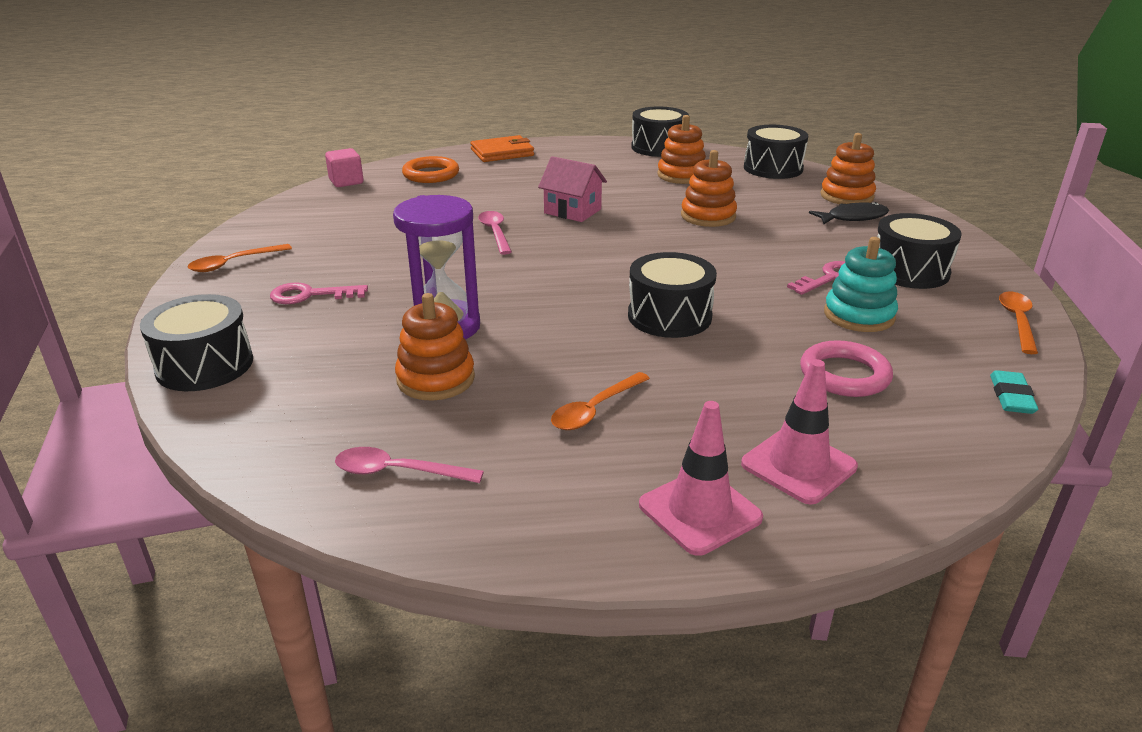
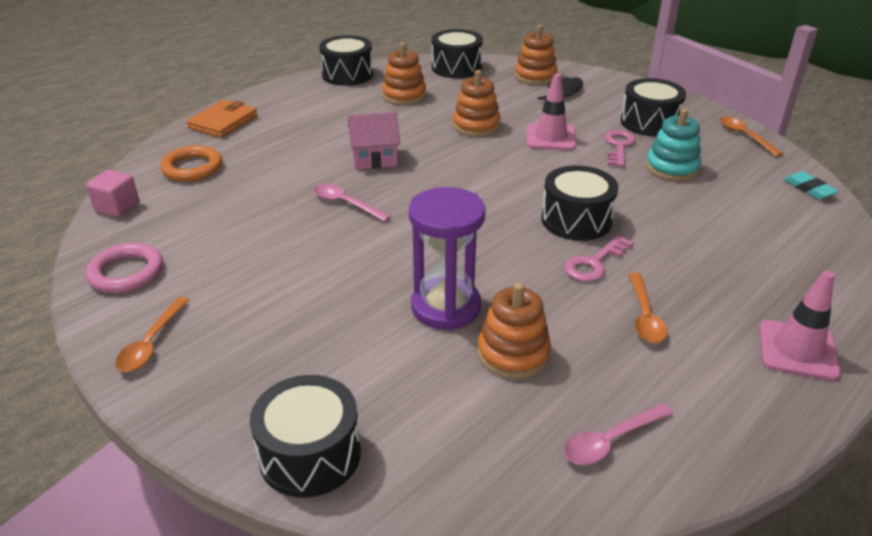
camera: 40 degrees left, 5 degrees up
(310, 295) = (287, 336): pink key -> pink key (594, 263)
(798, 465) = (792, 289): pink traffic cone -> pink traffic cone (550, 137)
(844, 375) = (725, 215): pink ring -> pink ring (126, 273)

